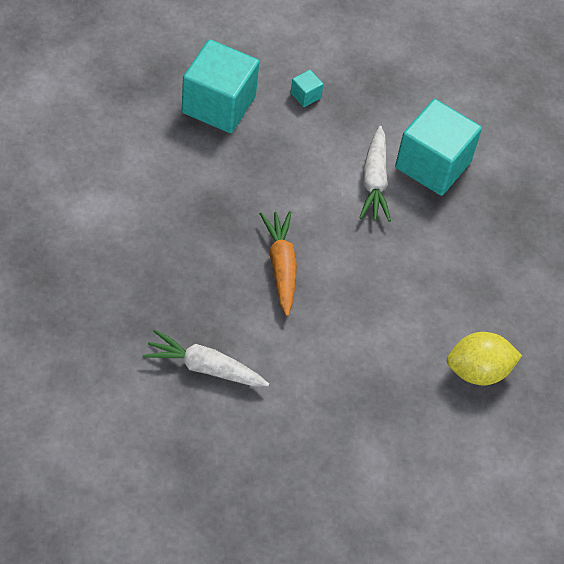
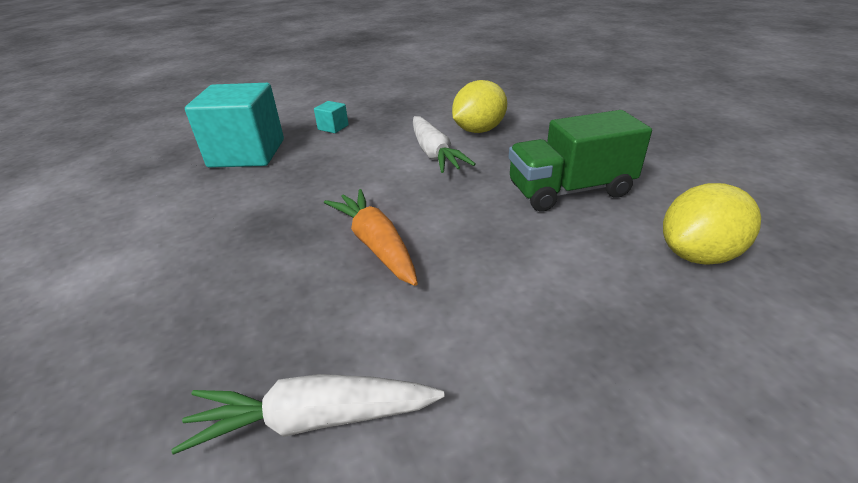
camera: 15 degrees left, 20 degrees down
(433, 165) = (479, 130): turquoise cube -> yellow lemon
(447, 278) = (569, 190): none -> green truck

